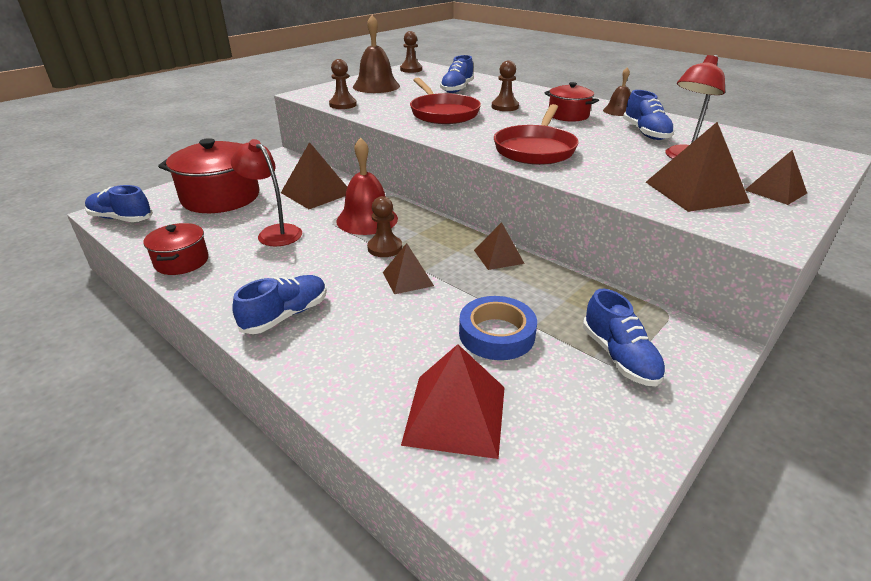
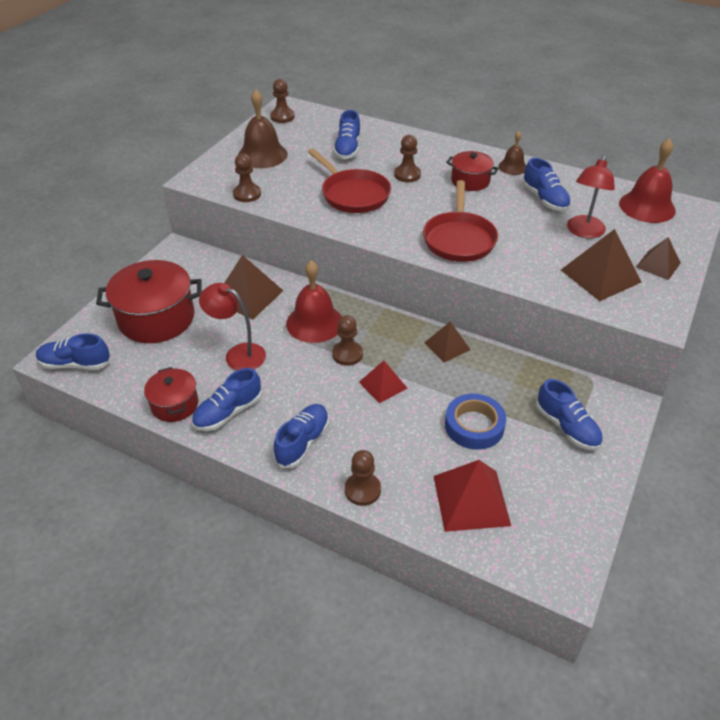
camera: 15 degrees left, 10 degrees up
(228, 276) = (228, 412): none -> blue shoe
(323, 375) = (362, 490): none -> brown pawn
(408, 279) = (383, 385): brown pyramid -> red pyramid
(769, 148) = (647, 207): none -> red bell

